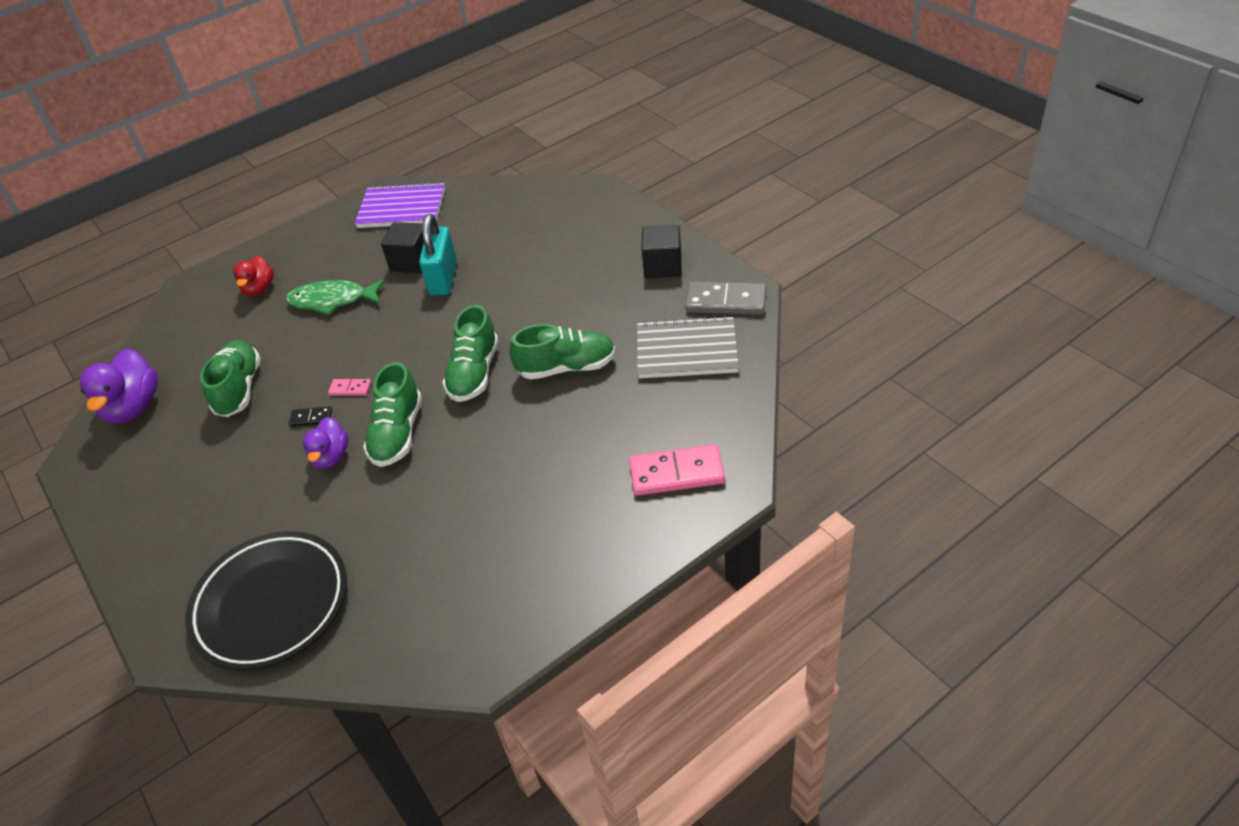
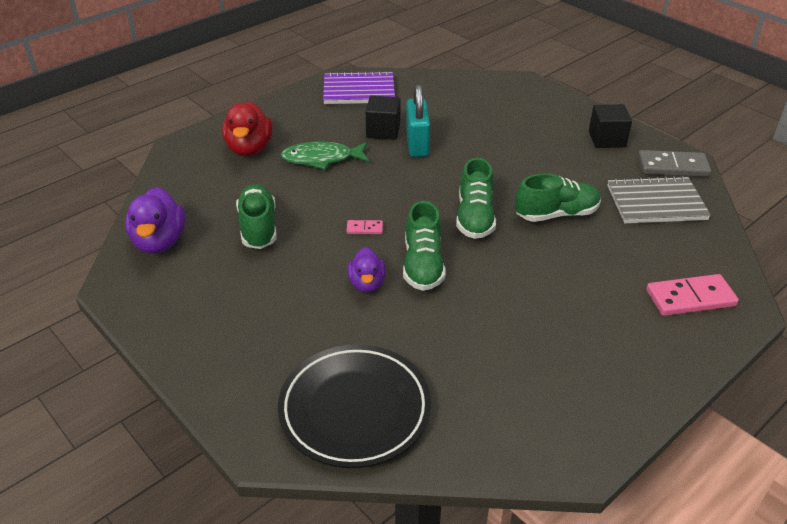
camera: 10 degrees left, 5 degrees down
(259, 289) = (249, 148): red duck -> red duck, size x1.59
(311, 418) = (336, 252): black domino -> none

